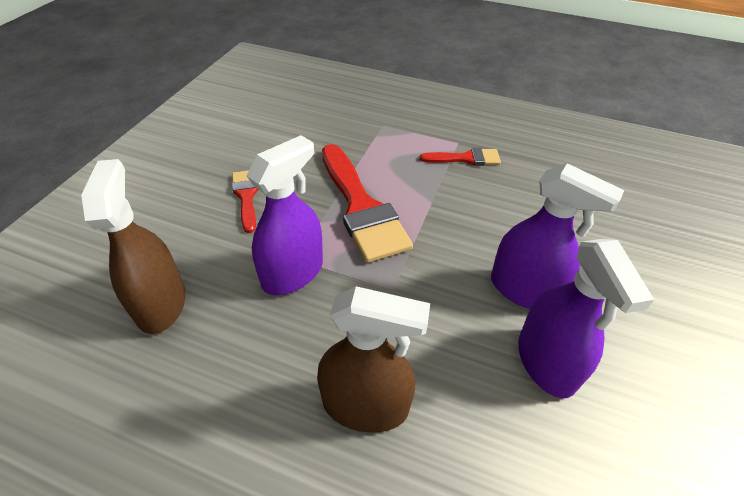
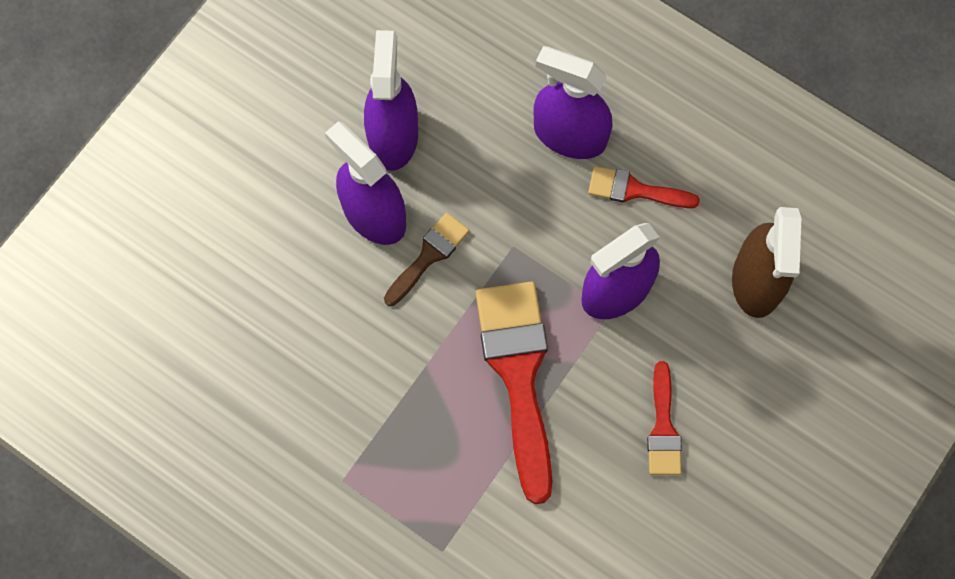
camera: 165 degrees left, 25 degrees up
(365, 405) = (569, 135): brown spray bottle -> purple spray bottle
(462, 268) = (429, 256): none -> brown brush
(465, 158) = (346, 440): red brush -> red brush (635, 190)

